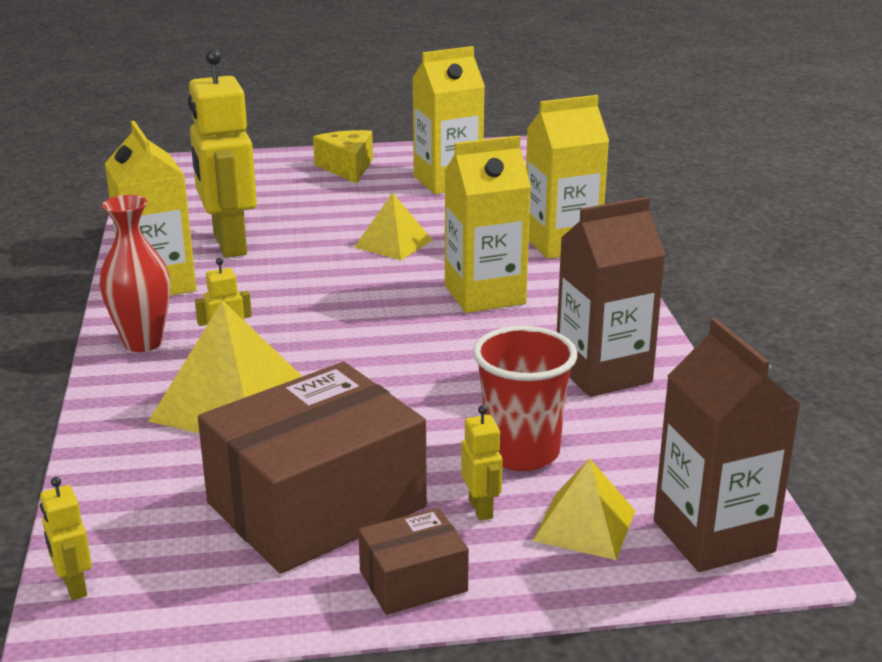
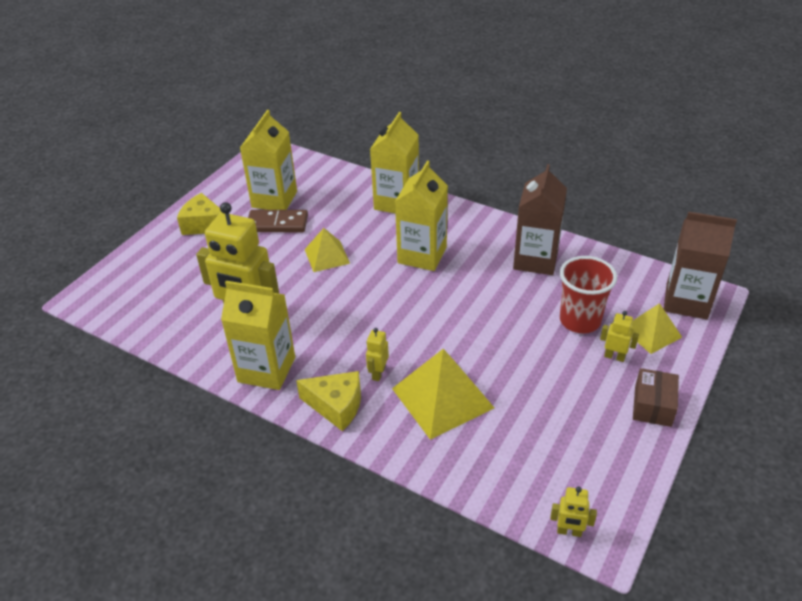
camera: 50 degrees left, 15 degrees up
(143, 343) = (336, 406): red vase -> yellow cheese
(316, 505) = (567, 409): brown box -> none
(408, 198) = (277, 223): none -> brown domino

